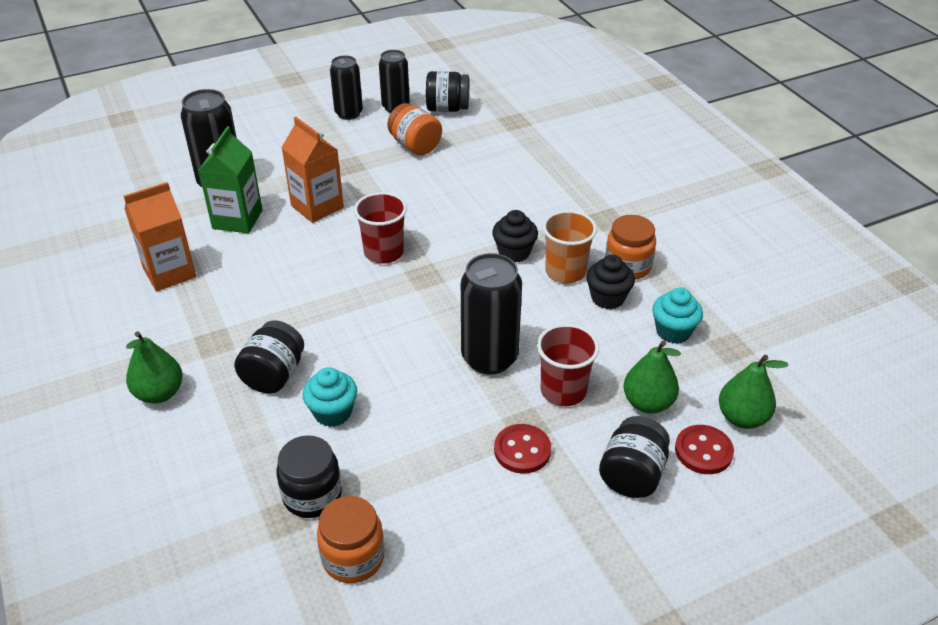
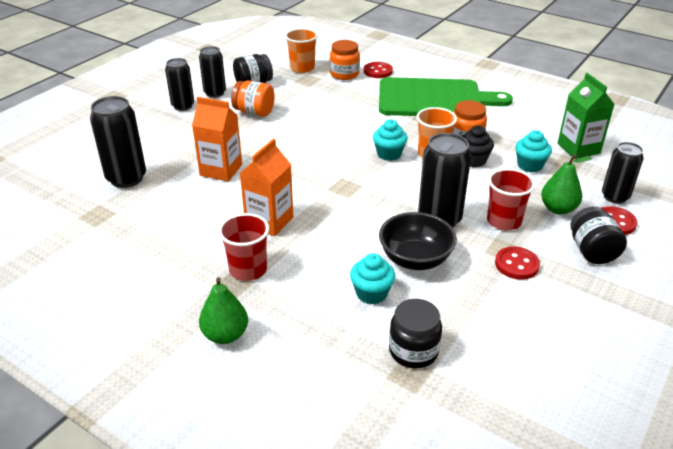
camera: 30 degrees left, 5 degrees down
(169, 273) = (146, 251): orange carton -> orange carton (269, 221)
(237, 219) = (166, 197): green carton -> green carton (578, 148)
(274, 375) = (303, 287): black jar -> none
(353, 557) = (482, 376): orange jar -> orange jar (344, 74)
(384, 252) = (301, 183): red cup -> red cup (248, 270)
(416, 394) = (415, 259): none -> black bowl
(514, 252) = (389, 154): black cupcake -> turquoise cupcake
(522, 103) = (302, 68): none -> orange cup
(610, 135) = (378, 71): none -> red button
(644, 196) = (434, 99): none -> green cutting board
(742, 418) = (615, 197): green pear -> black can

